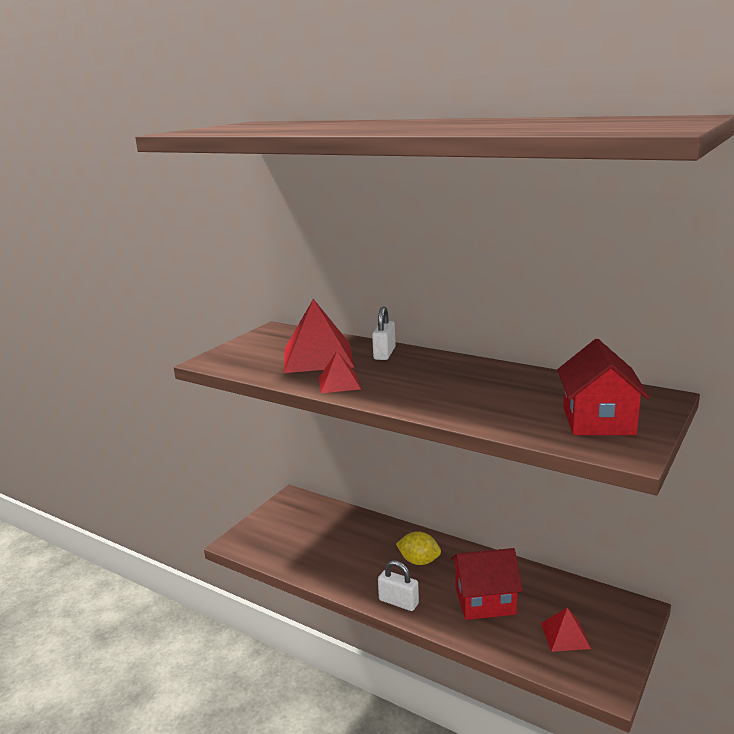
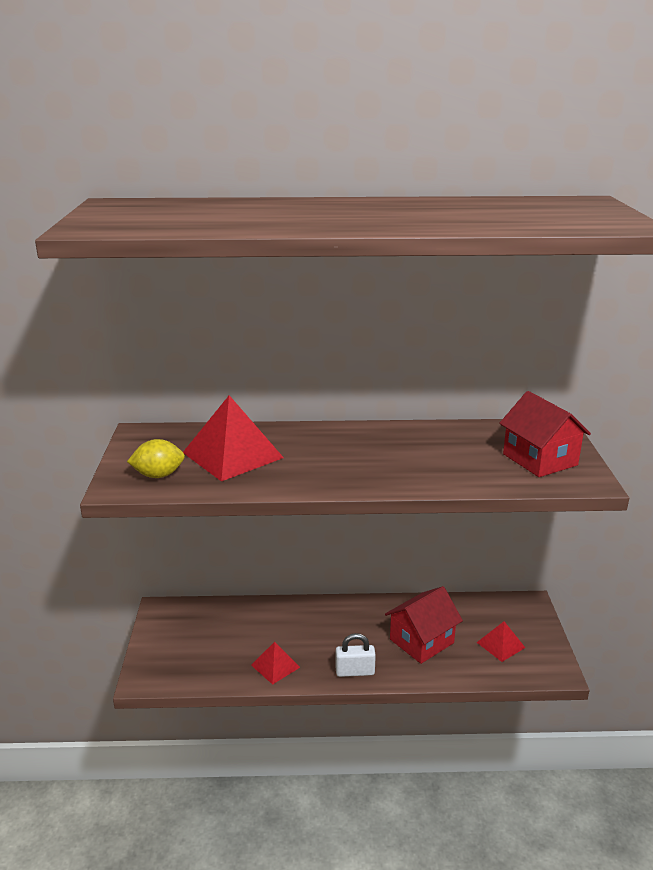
camera: 35 degrees left, 5 degrees up
(339, 383) = (293, 478): red pyramid -> red pyramid (275, 666)
(384, 353) = (293, 436): white padlock -> none
(419, 561) = (339, 628): yellow lemon -> yellow lemon (158, 475)

